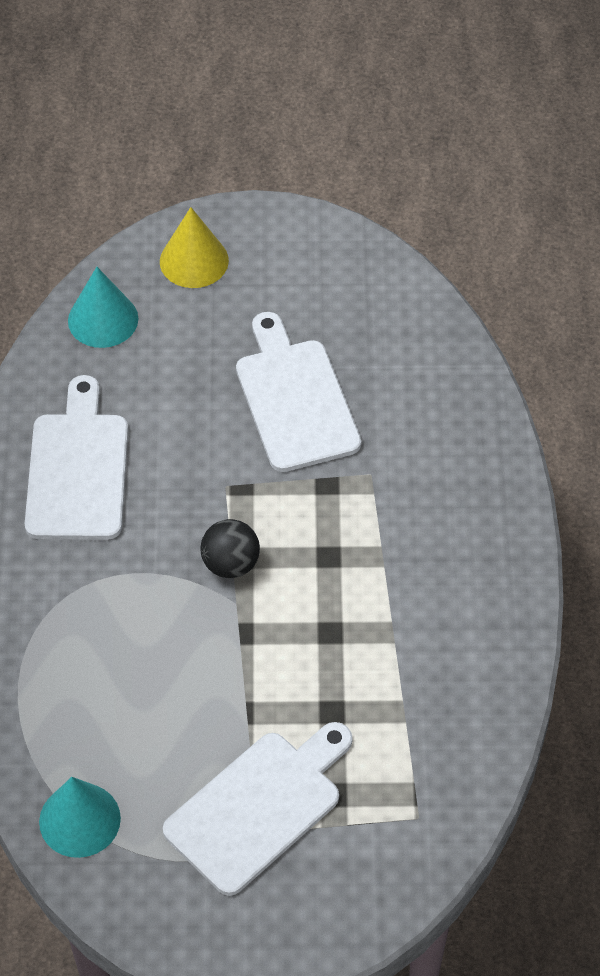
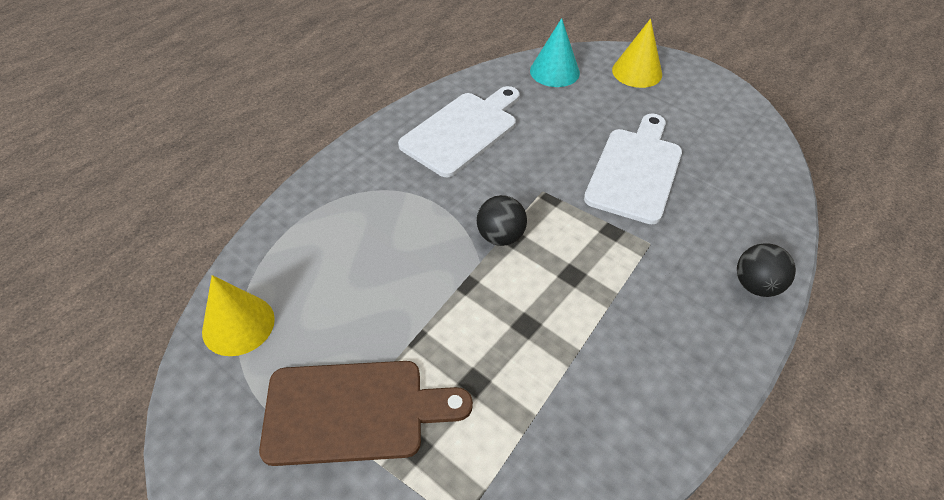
camera: 40 degrees right, 5 degrees down
(79, 820) = (238, 325): turquoise cone -> yellow cone
(259, 807) = (354, 412): white cutting board -> brown cutting board
(488, 455) = (756, 285): none -> black ball

